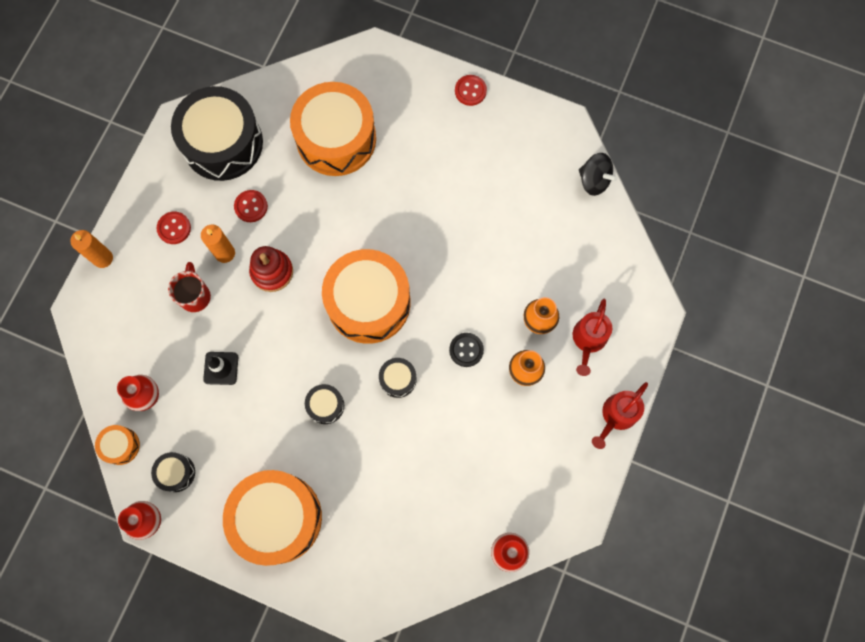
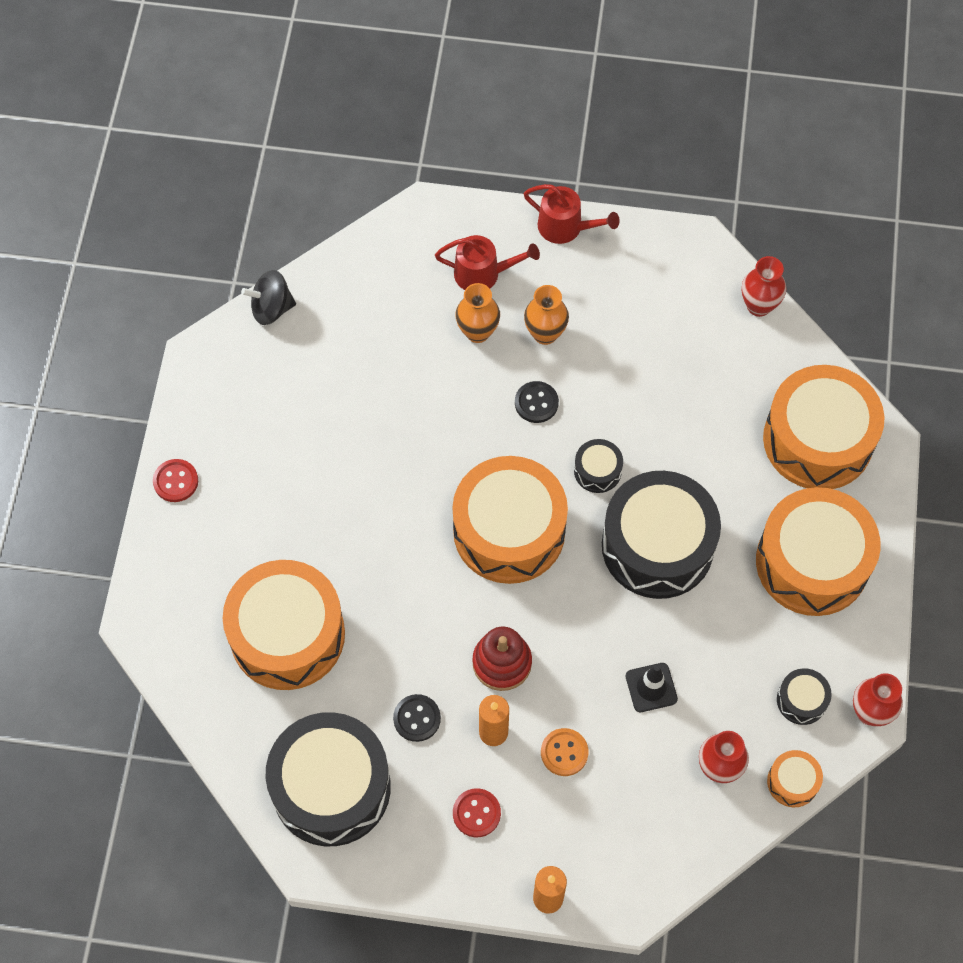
camera: 105 degrees left, 10 degrees down
(195, 296) = (564, 752): red mug -> orange button
(251, 206) = (417, 718): red button -> black button
(325, 405) = (657, 545): black drum -> black drum, size x2.32
(376, 559) = (818, 440): none -> orange drum
(594, 180) = (271, 308): black spinning top -> black spinning top turned 120 degrees counterclockwise

